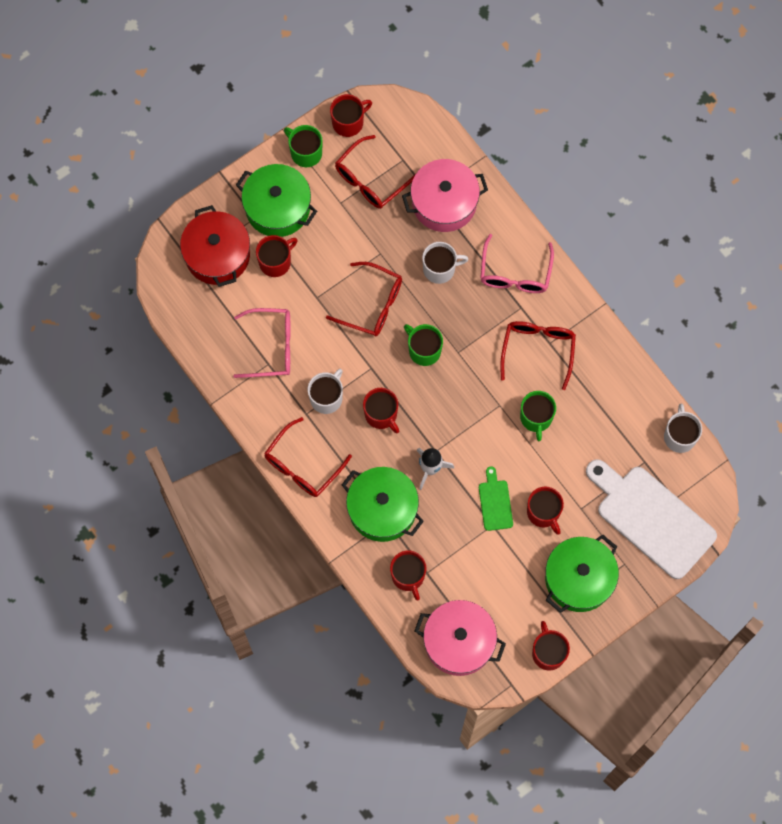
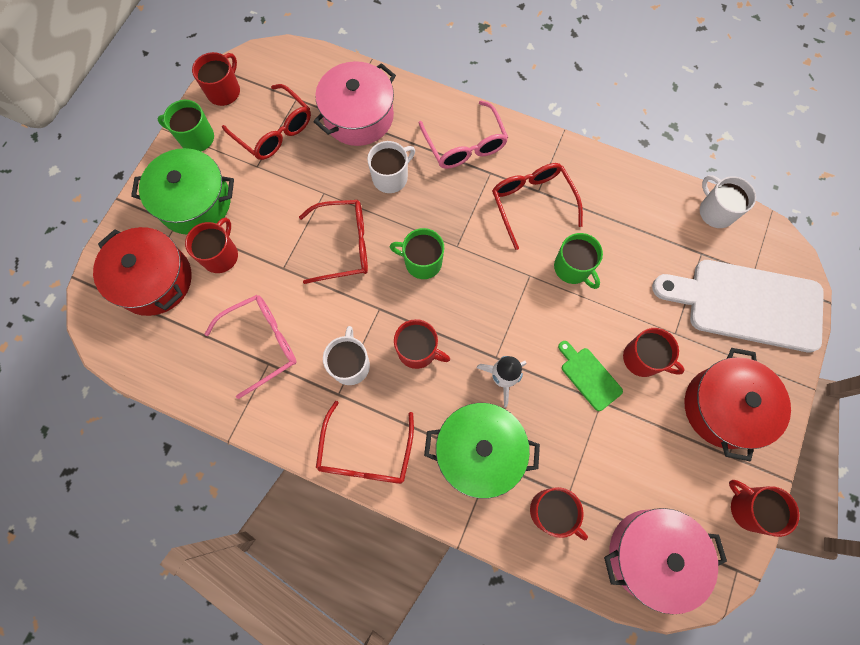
camera: 30 degrees left, 0 degrees up
(370, 180) = (274, 131): red glasses -> red glasses turned 60 degrees counterclockwise
(579, 578) = (723, 407): green pot -> red pot

